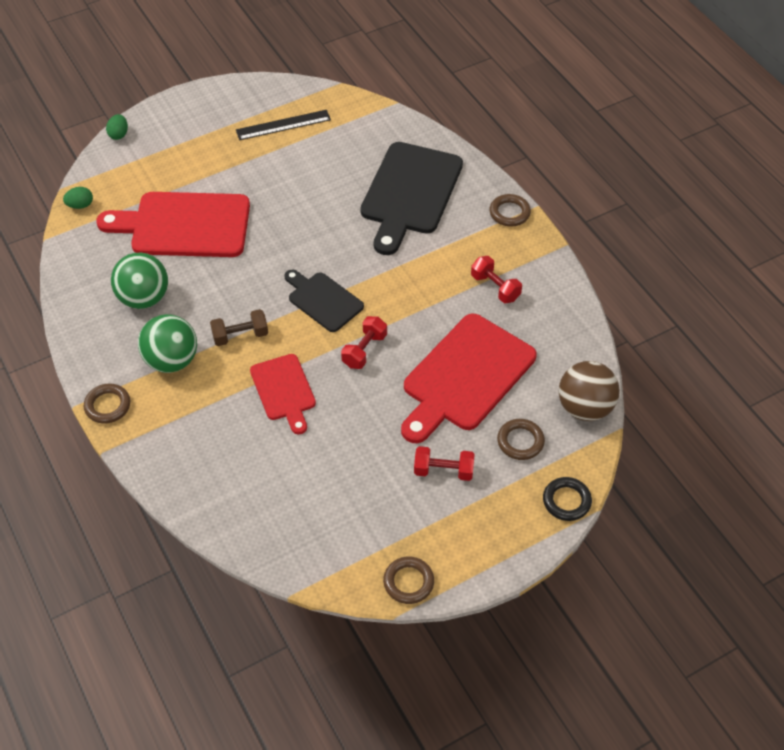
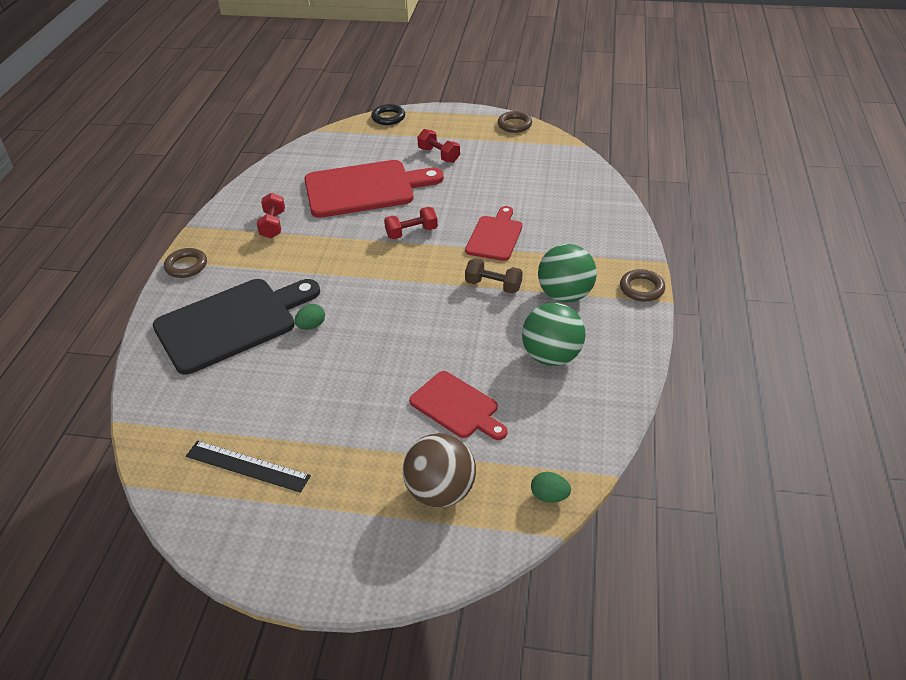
camera: 140 degrees left, 10 degrees down
(119, 134) = (434, 577): green egg -> green egg (311, 326)
(184, 225) = (457, 406): red cutting board -> red cutting board, size x0.57
(323, 300) = (403, 278): black cutting board -> none
(520, 441) = (377, 148): brown ring -> none
(585, 407) = (318, 145): brown ball -> brown ball (440, 491)

